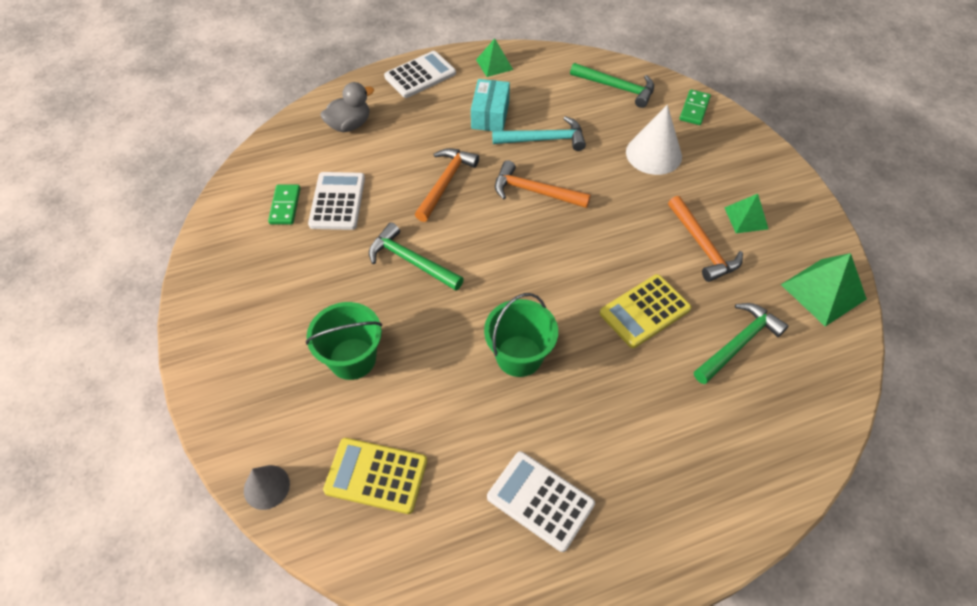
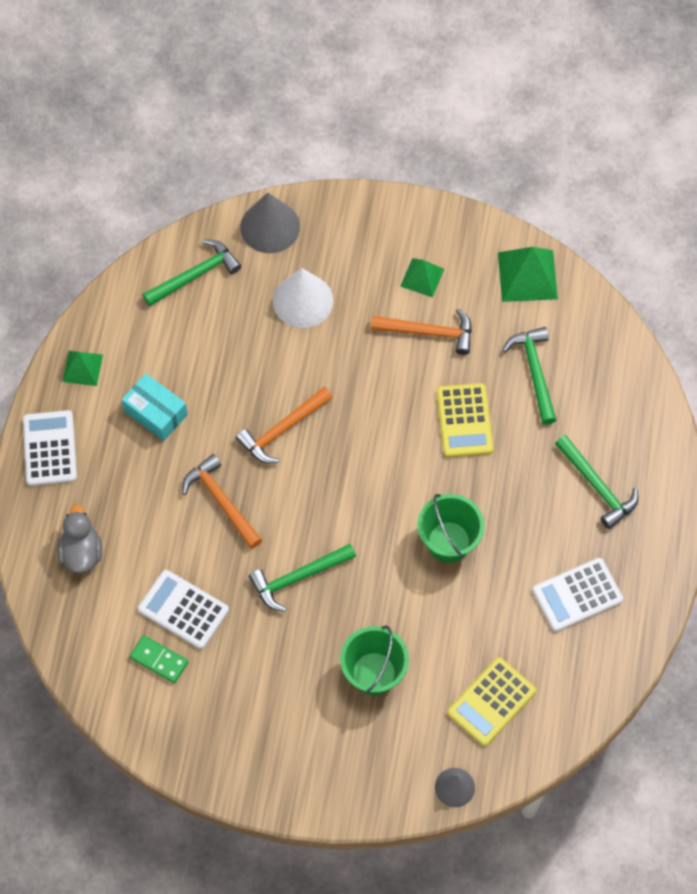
camera: 60 degrees left, 10 degrees up
(544, 139) = (222, 383): turquoise hammer -> none
(669, 459) = (597, 486): none -> green hammer
(694, 109) = (270, 226): green domino -> grey cone

